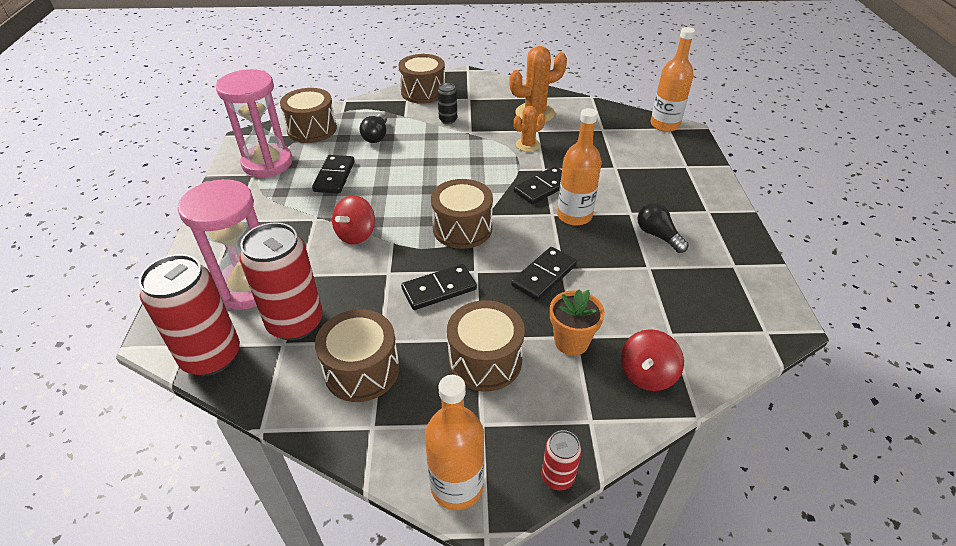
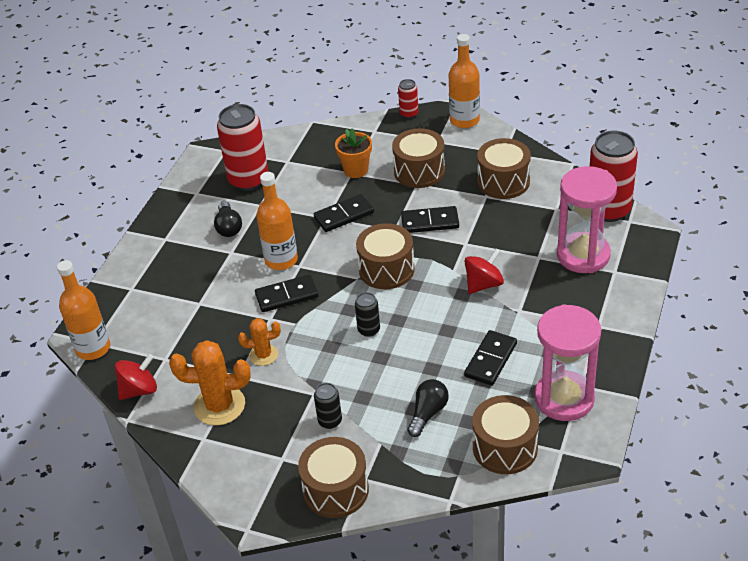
camera: 155 degrees left, 0 degrees up
(295, 323) = (546, 220): red can -> red can (248, 180)
(451, 177) = (369, 330): none -> black can
(647, 374) = (323, 144): red spinning top -> red spinning top (139, 390)

